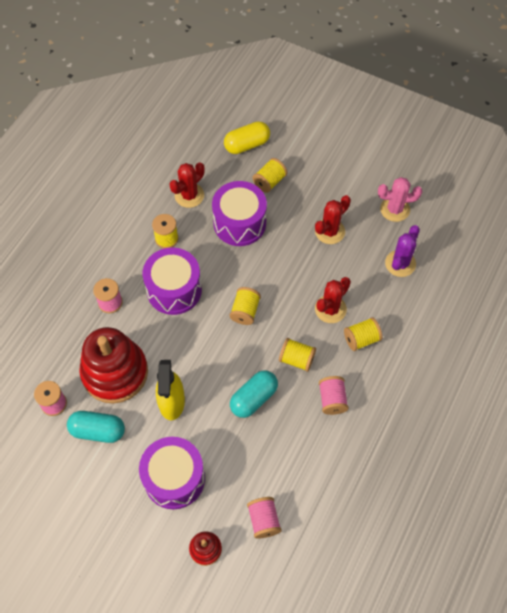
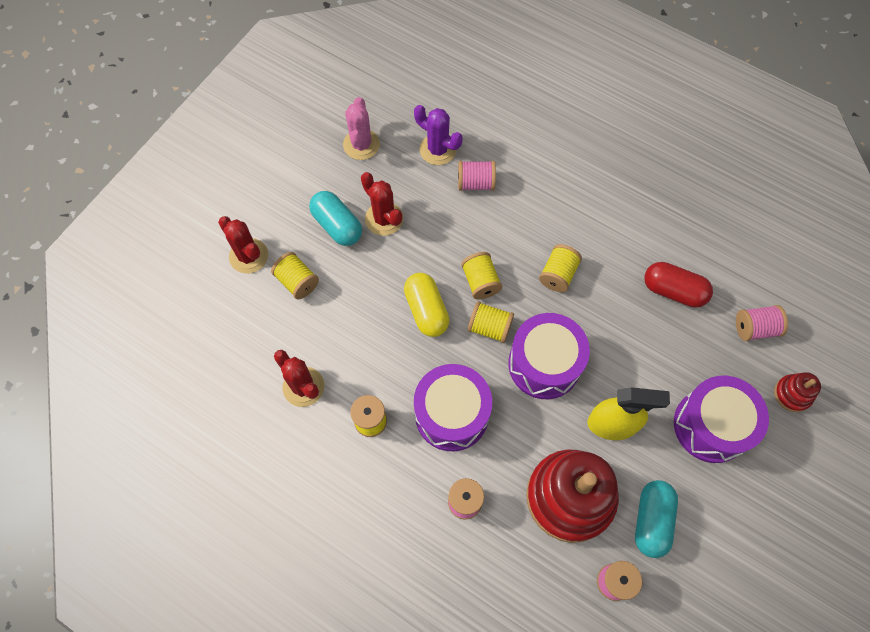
camera: 85 degrees left, 5 degrees up
(239, 223) = (358, 324): purple drum -> purple drum (544, 364)
(247, 144) = (231, 305): yellow capsule -> yellow capsule (426, 310)
(254, 398) = (608, 327): turquoise capsule -> turquoise capsule (337, 225)
(292, 451) = (673, 291): none -> red capsule
(330, 309) = (493, 230): red cactus -> red cactus (249, 256)
(332, 399) = (610, 242): pink spool -> pink spool (475, 183)
(361, 339) = (534, 203): yellow spool -> yellow spool (480, 282)

